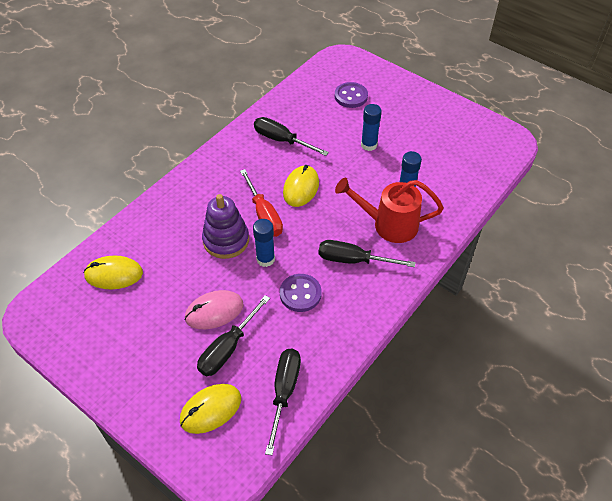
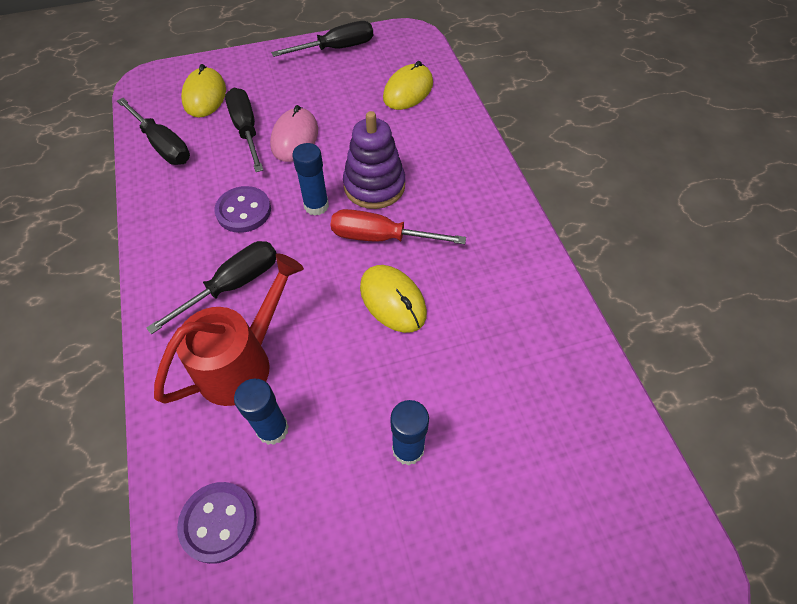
camera: 125 degrees right, 5 degrees up
(282, 140) = (504, 331): black screwdriver -> black screwdriver (336, 49)
(351, 96) = (551, 510): purple button -> purple button (218, 522)

